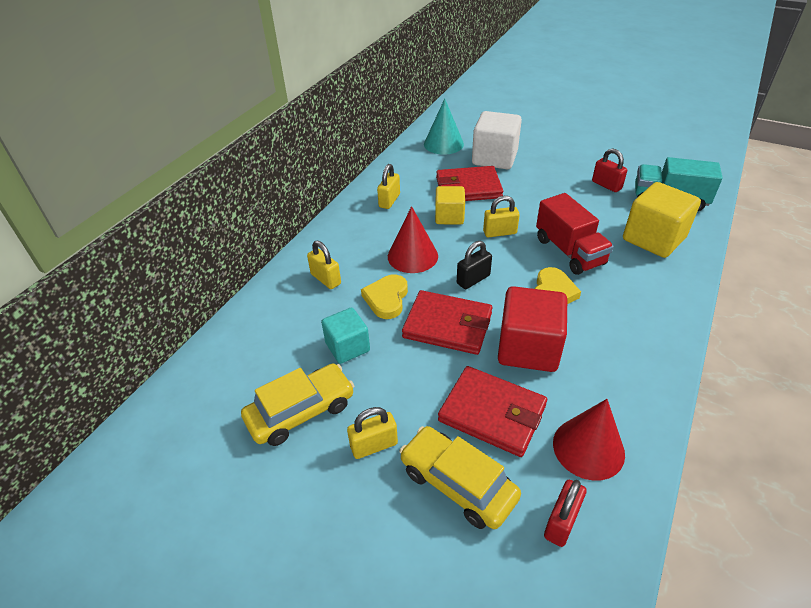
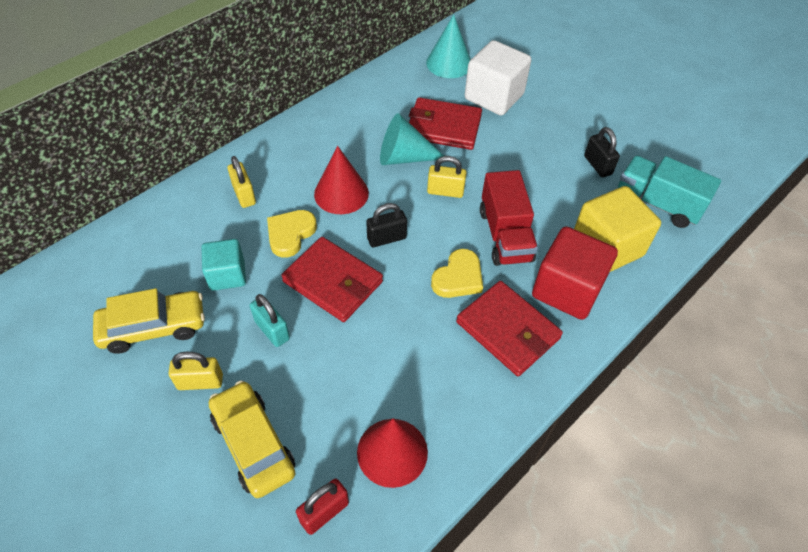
camera: 15 degrees right, 10 degrees up
(389, 200) = (353, 120): yellow padlock -> none
(416, 380) = (272, 330): none -> turquoise padlock
(449, 217) = (404, 157): yellow cube -> turquoise cone
(492, 413) = (323, 387): red wallet -> red wallet (508, 330)
(528, 348) = (396, 331): red cube -> red cube (567, 289)
(606, 185) = (597, 165): red padlock -> black padlock

